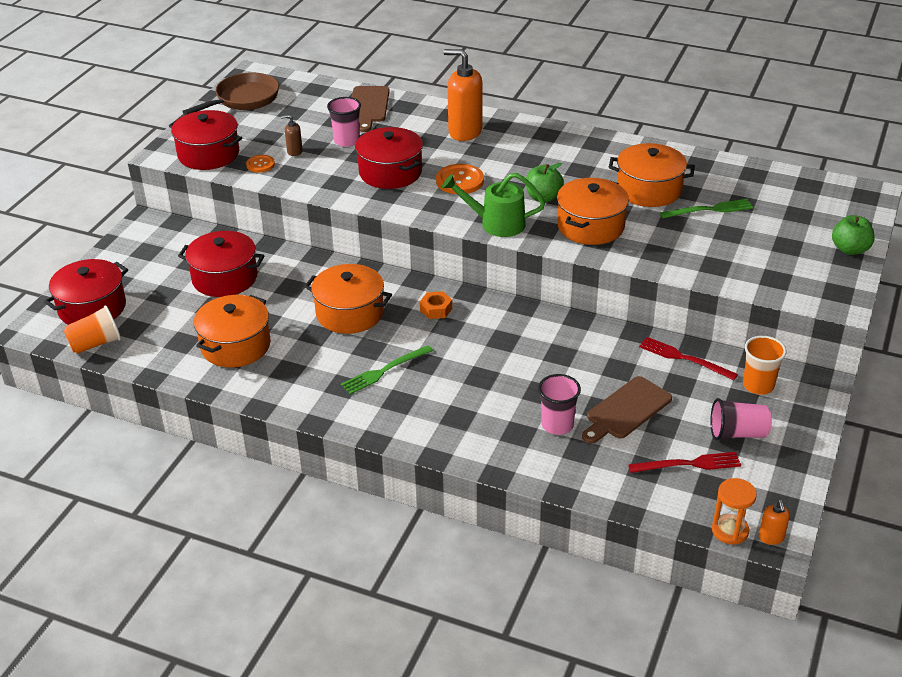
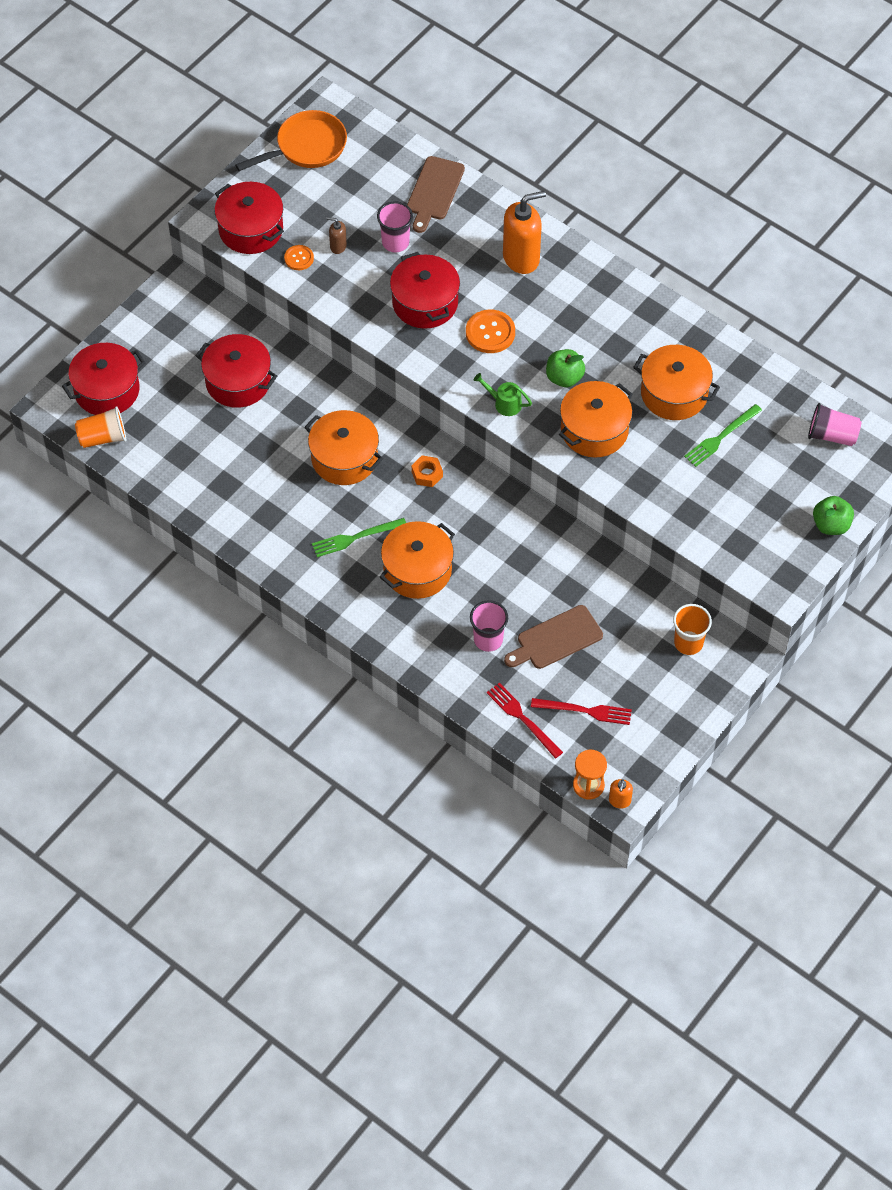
camera: 15 degrees right, 20 degrees up
(235, 346) = (229, 472): orange pot -> orange pot (417, 570)
(244, 99) = (307, 147): brown pan -> orange pan
(465, 132) = (521, 258): orange soap dispenser -> orange soap dispenser turned 120 degrees clockwise
(496, 223) = (504, 403): green watering can -> green watering can, size x0.61
(684, 358) = (635, 594): red fork -> red fork (523, 719)
(709, 210) = (721, 437): green fork -> green fork turned 135 degrees clockwise
(737, 433) = (643, 690): pink cup -> pink cup (832, 435)

